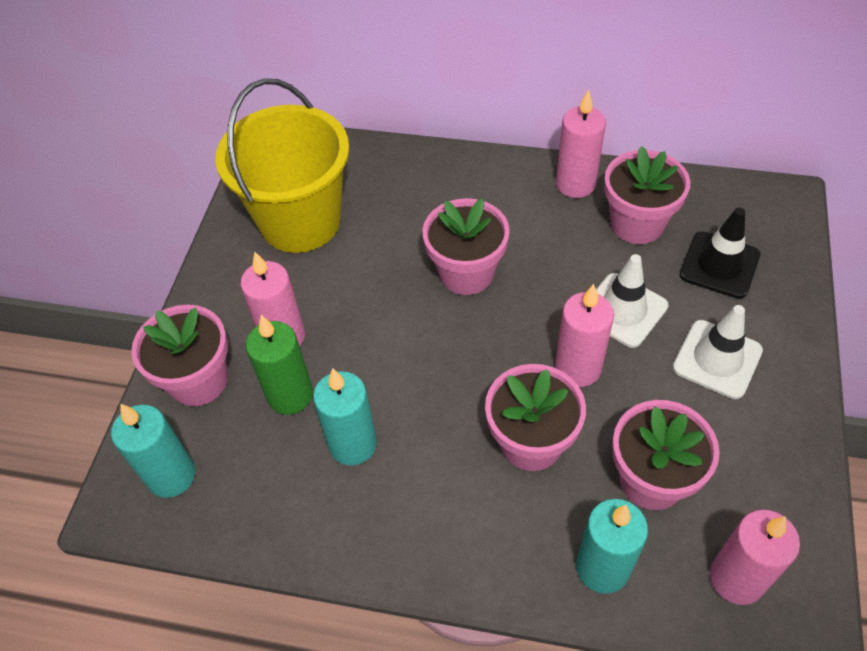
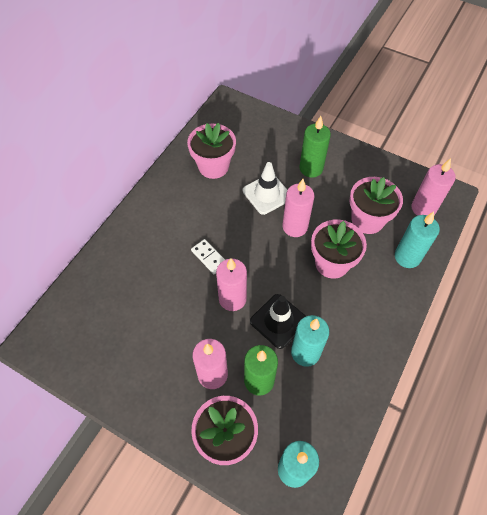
camera: 75 degrees left, 5 degrees up
(300, 221) = (120, 341): yellow bucket -> none
(466, 273) = (209, 257): pink flower pot -> white domino
(575, 184) = (171, 182): pink candle -> pink candle (232, 299)
(717, 359) = (311, 168): white traffic cone -> green candle
(719, 265) = (256, 144): black traffic cone -> black traffic cone (278, 321)

